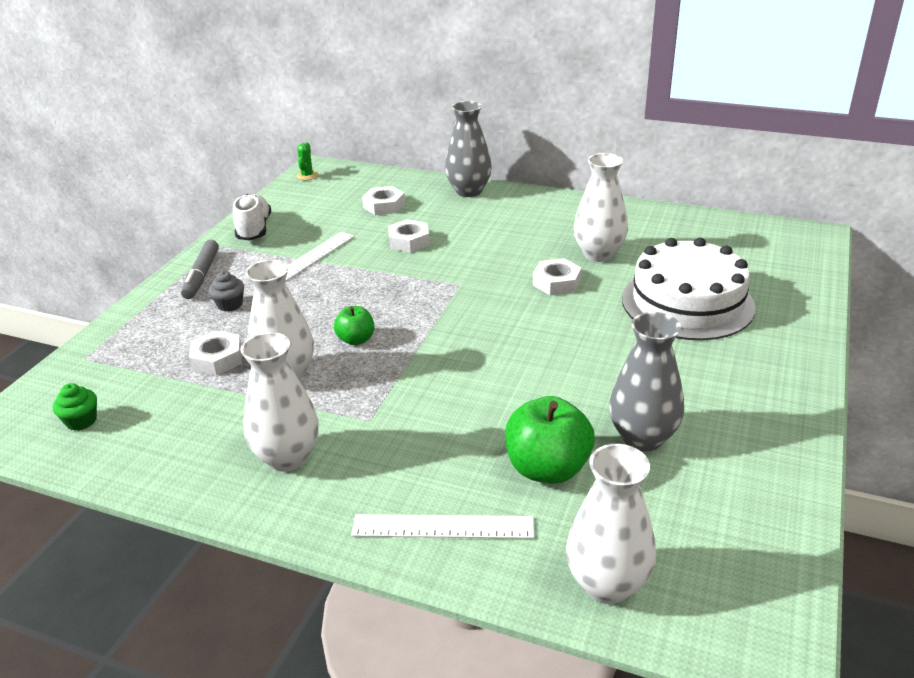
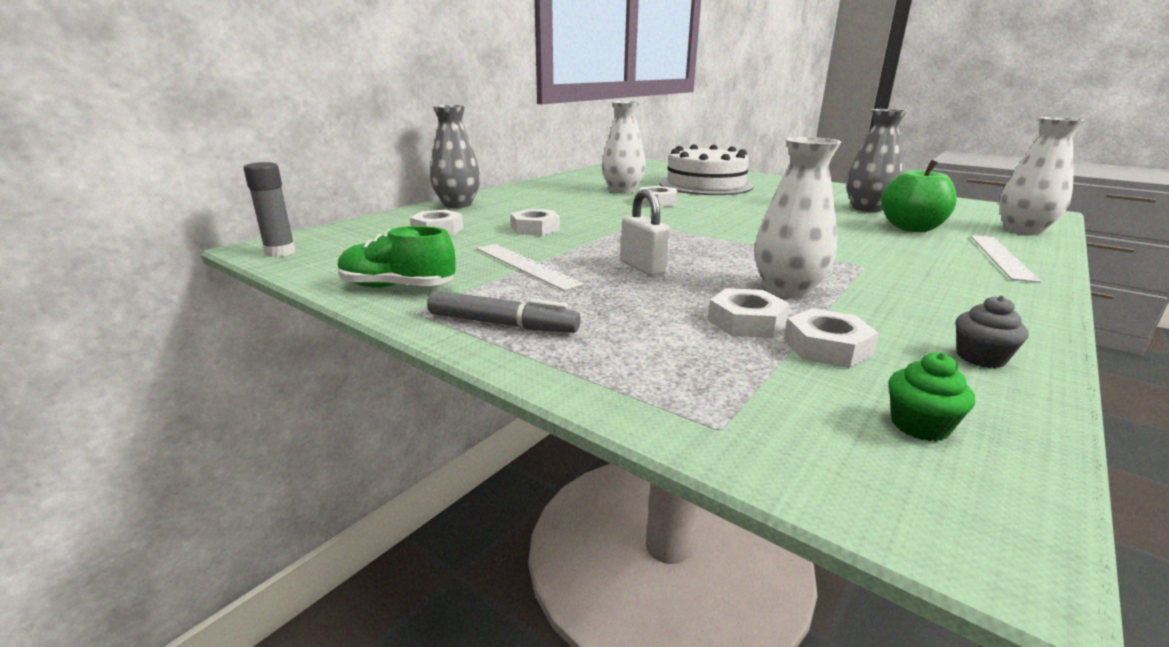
camera: 75 degrees left, 10 degrees down
(179, 392) = (827, 347): none -> white nut
(230, 305) = (608, 310): grey cupcake -> grey cupcake (980, 358)
(254, 229) = (397, 287): white shoe -> green shoe
(287, 457) = (941, 298): white vase -> none
(307, 176) = (280, 252): green cactus -> grey glue stick
(320, 305) = (643, 268): none -> white padlock
(356, 339) = (723, 260): green apple -> none

